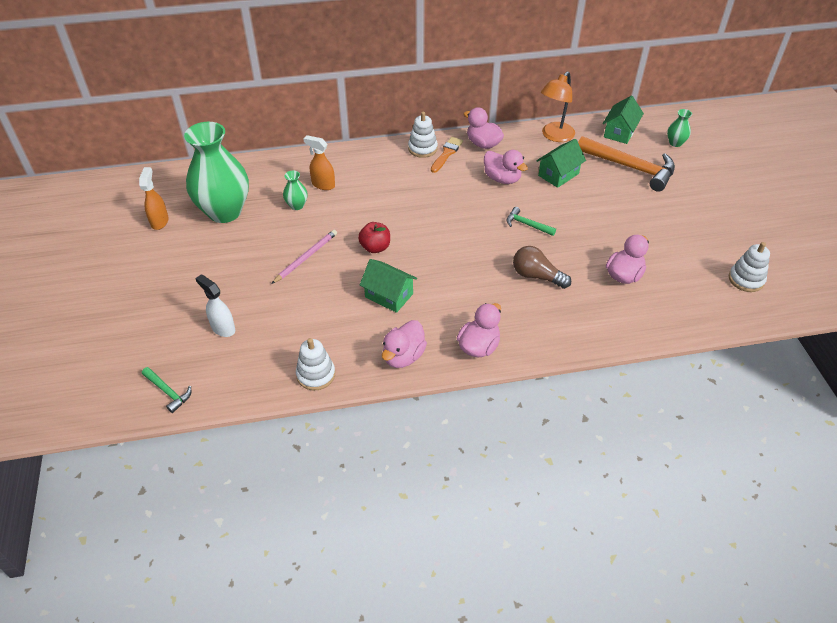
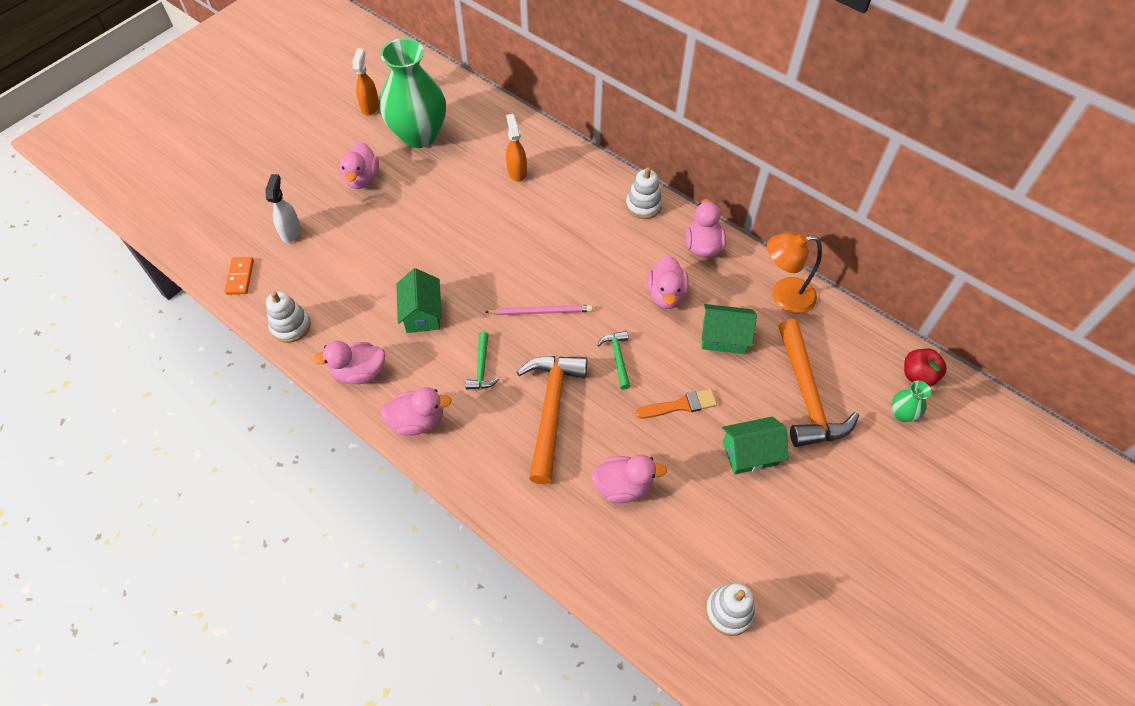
camera: 50 degrees right, 10 degrees up
(160, 221) = (370, 106): orange spray bottle -> orange spray bottle turned 45 degrees counterclockwise
(168, 392) = (202, 248): green hammer -> green hammer (482, 367)
(224, 262) = (362, 179): none -> pink duck
(230, 382) = (240, 277): none -> orange domino
(297, 205) = (472, 174): green vase -> none
(306, 257) = (415, 225): pink pencil -> pink pencil (541, 311)
(375, 247) = (472, 263): red apple -> red apple (918, 376)
(446, 153) = (656, 228): orange brush -> orange brush (680, 405)
(536, 276) = (551, 410): brown light bulb -> orange hammer
(619, 132) = (859, 349): green house -> green house (750, 453)

